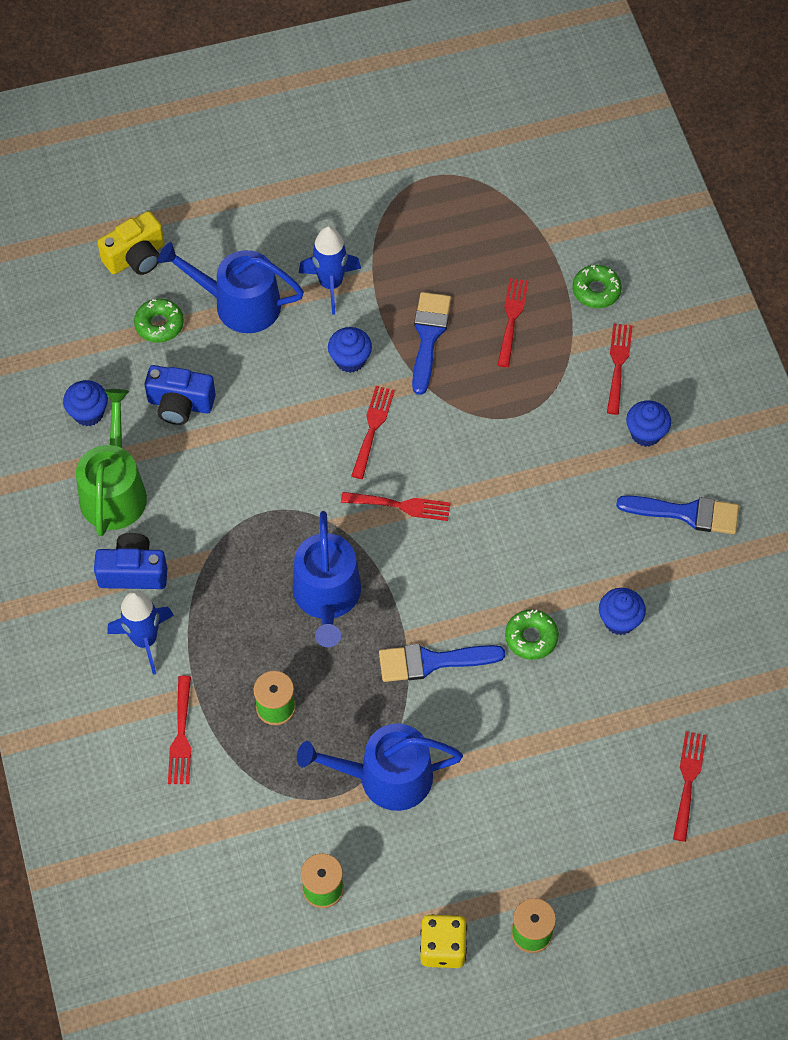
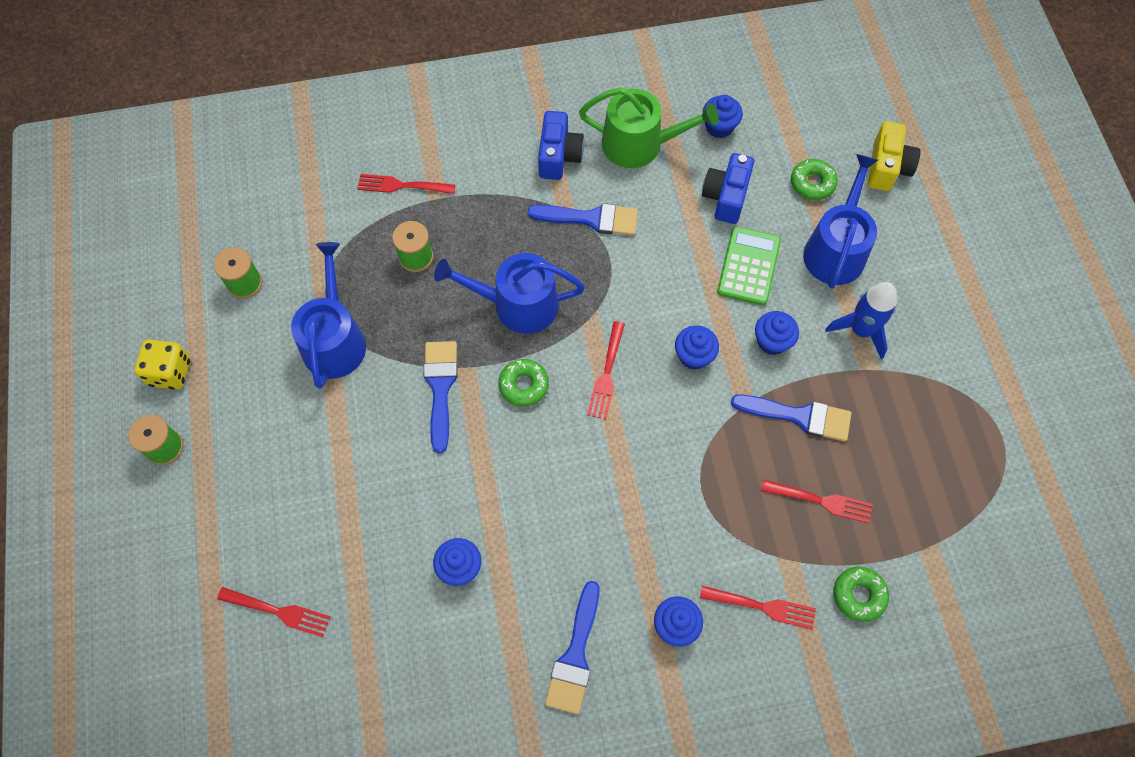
camera: 95 degrees right, 5 degrees up
(136, 257) = (887, 167): yellow camera -> yellow camera turned 135 degrees counterclockwise
(145, 640) = (493, 162): blue rocket -> none
(215, 534) = (590, 219): none -> blue brush
(265, 381) = (748, 266): none -> green calculator
(372, 428) = (694, 356): red fork -> blue cupcake
(531, 637) = (452, 479): green donut -> green donut (524, 385)

